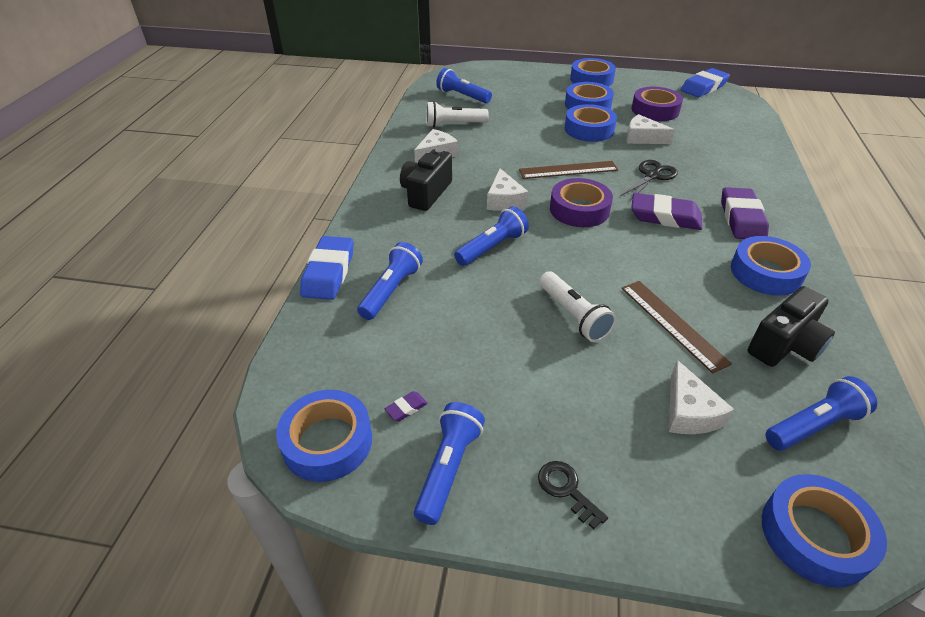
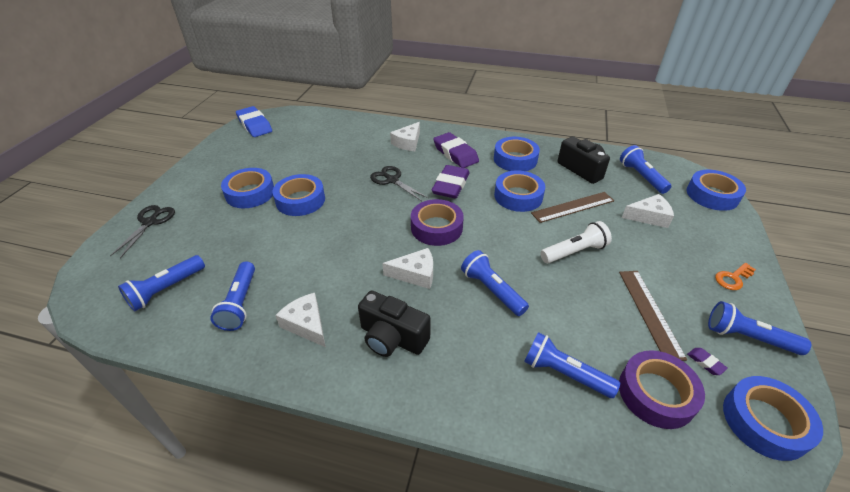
camera: 85 degrees left, 0 degrees up
(329, 272) = (542, 437): blue eraser -> none
(454, 124) = (240, 303): white flashlight -> blue flashlight
(531, 75) = (150, 222): none -> black scissors
(566, 490) = (733, 278): black key -> orange key
(568, 170) = (371, 224): brown ruler -> brown ruler (649, 312)
(591, 79) = (194, 181): blue tape -> blue tape (518, 196)
(642, 138) = (329, 173): white cheese -> white cheese (408, 143)
(655, 110) = (282, 157): purple tape -> purple tape (656, 393)
(741, 218) = (455, 154): purple eraser -> purple eraser turned 45 degrees clockwise

